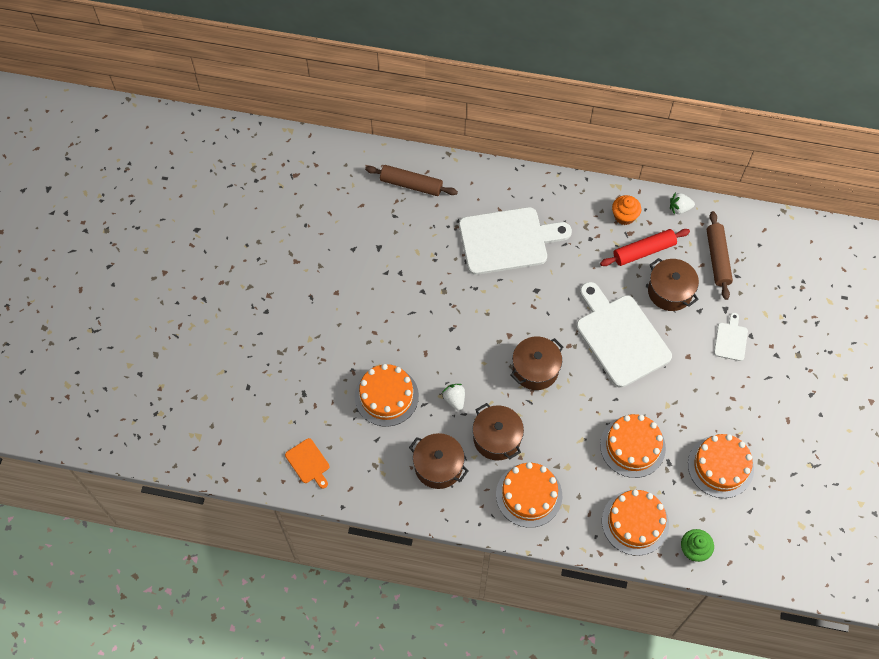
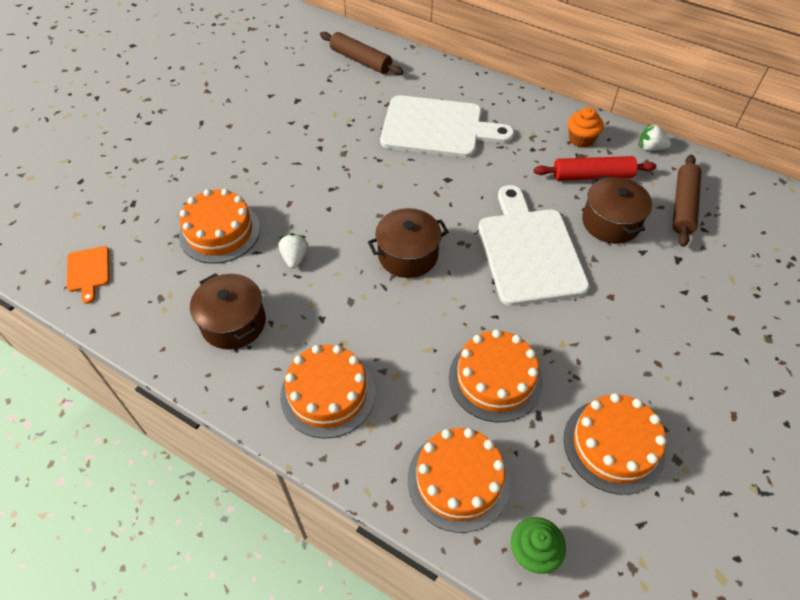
camera: 20 degrees right, 10 degrees down
(497, 438) = (322, 314): brown pot -> none
(730, 340) = (675, 294): white cutting board -> none

